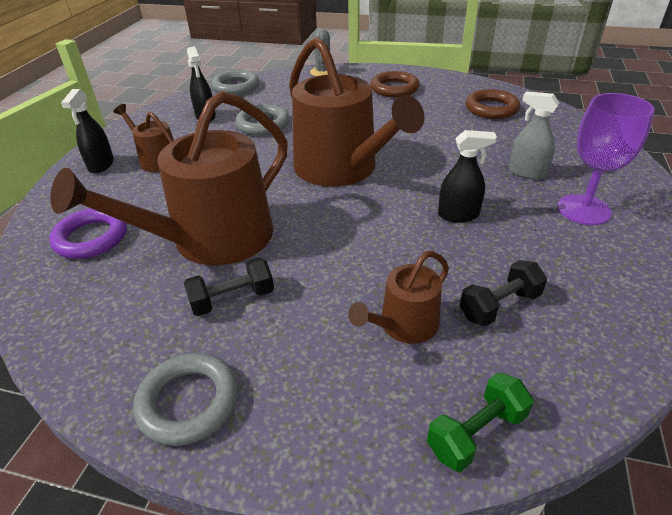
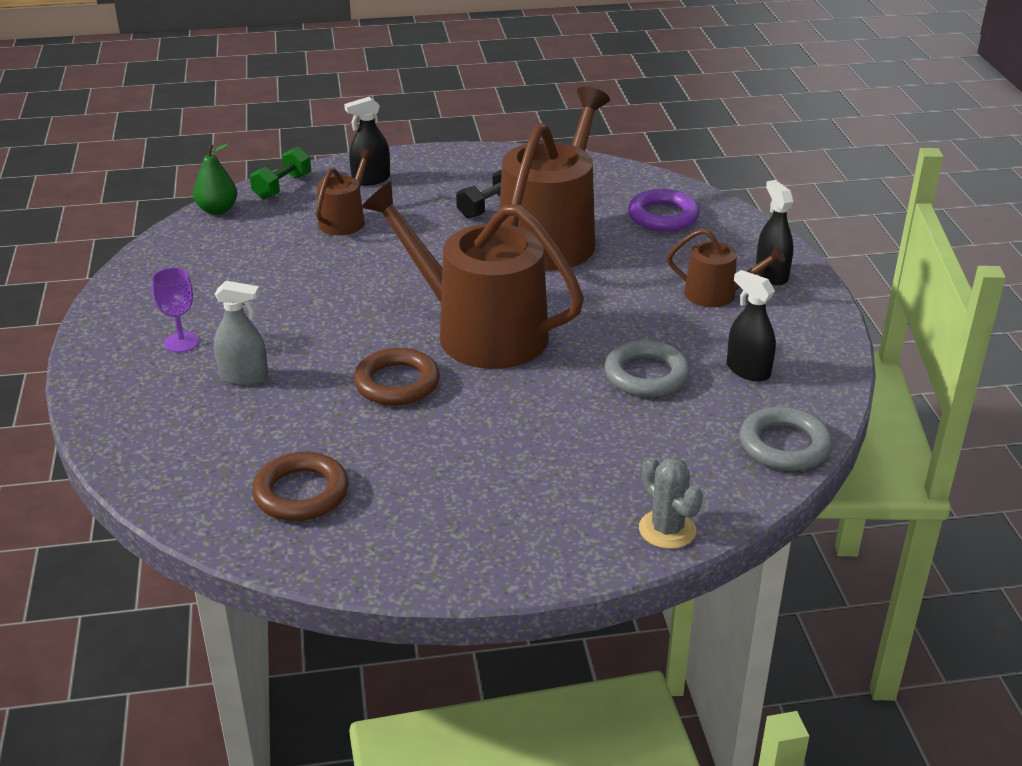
camera: 155 degrees right, 5 degrees down
(189, 402) = (466, 163): grey ring -> none
(394, 88) = (494, 509): brown ring -> brown ring (397, 383)
(458, 215) = (320, 308): black spray bottle -> black spray bottle (371, 179)
(499, 306) = (272, 245): black dumbbell -> none
(577, 402) = (217, 210): none -> green pear
(583, 210) = (181, 342): purple goblet -> purple goblet, size x0.60

